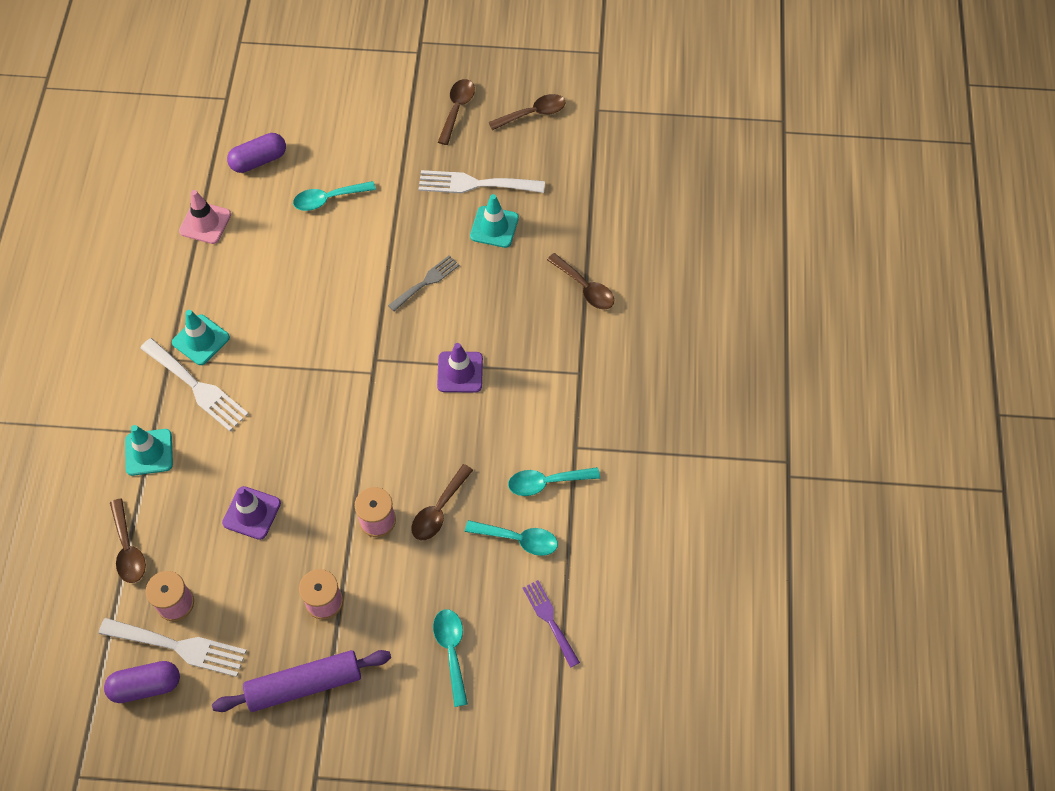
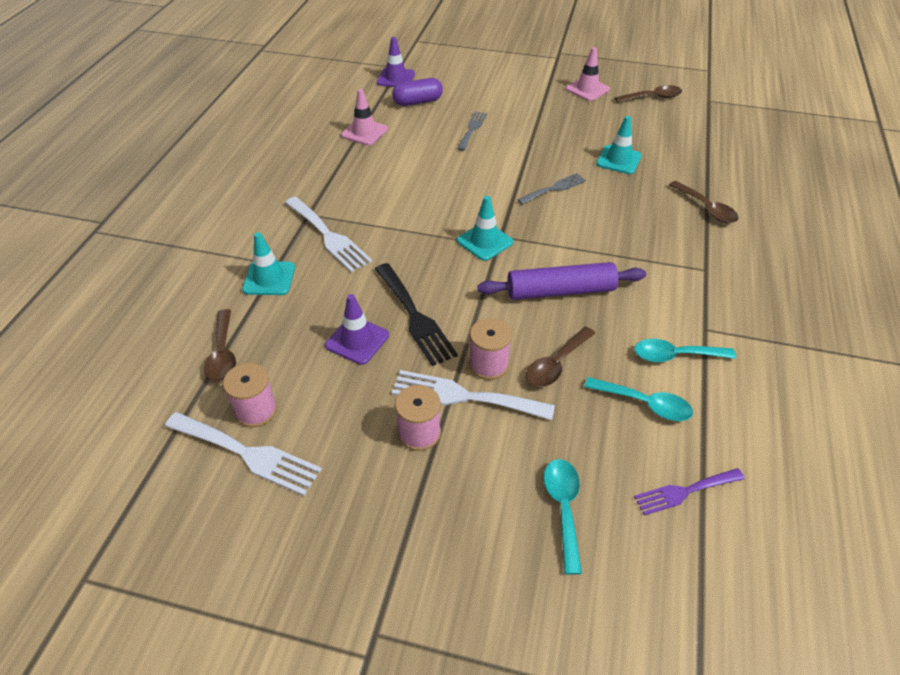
camera: 10 degrees right, 15 degrees down
(146, 686) = (198, 489): purple capsule -> none
(201, 340) = (341, 204): turquoise traffic cone -> turquoise traffic cone (485, 241)
(302, 477) = (415, 317): none -> black fork
(304, 684) = (381, 517): purple rolling pin -> purple rolling pin (560, 291)
(328, 199) = (472, 129): turquoise spoon -> grey fork
(457, 109) = (587, 89): brown spoon -> pink traffic cone
(460, 372) = (583, 255): purple traffic cone -> purple traffic cone (396, 78)
(475, 184) = (601, 132): white fork -> white fork (464, 396)
(549, 619) = (684, 492): purple fork -> purple fork turned 90 degrees counterclockwise

